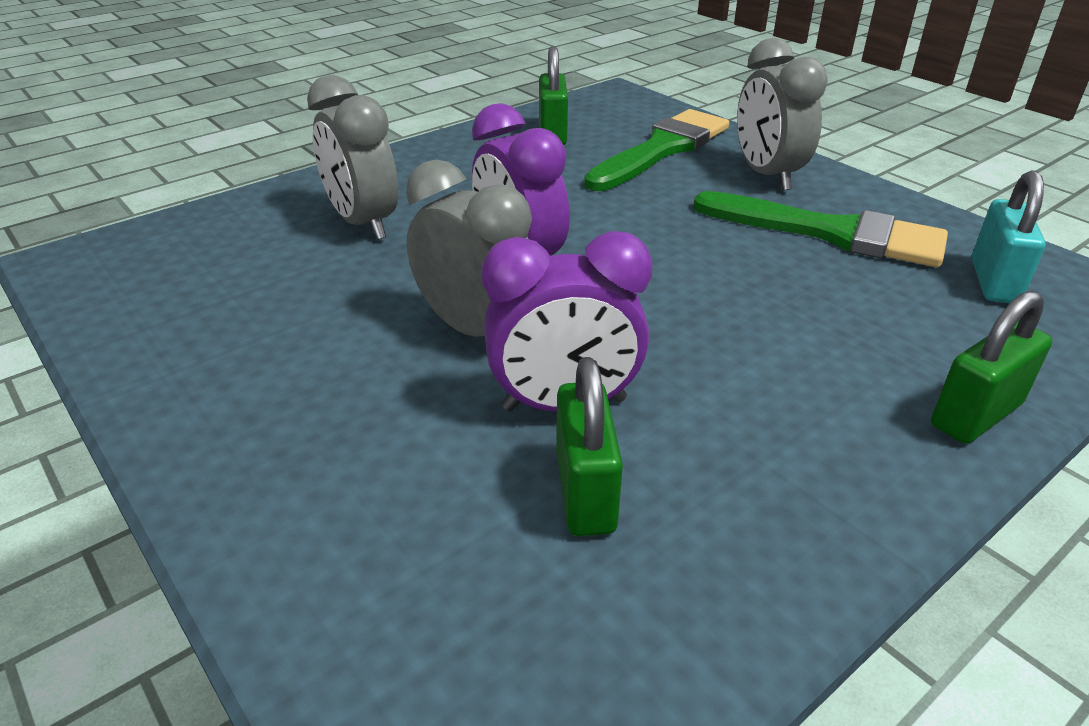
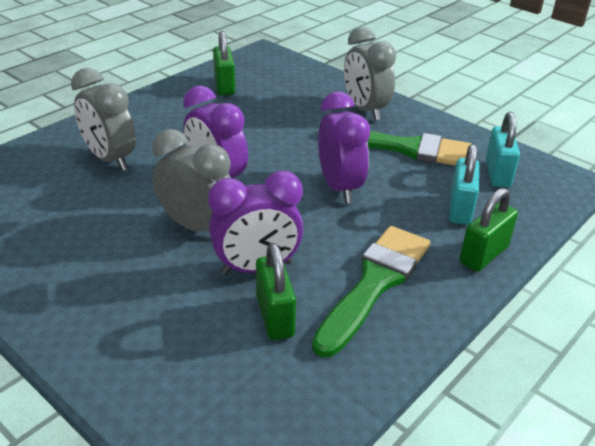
camera: 10 degrees left, 0 degrees up
(661, 149) = (297, 94): green brush -> green brush (374, 284)
(718, 285) = (339, 187): none -> purple clock
(928, 333) = (460, 209): none -> turquoise padlock

